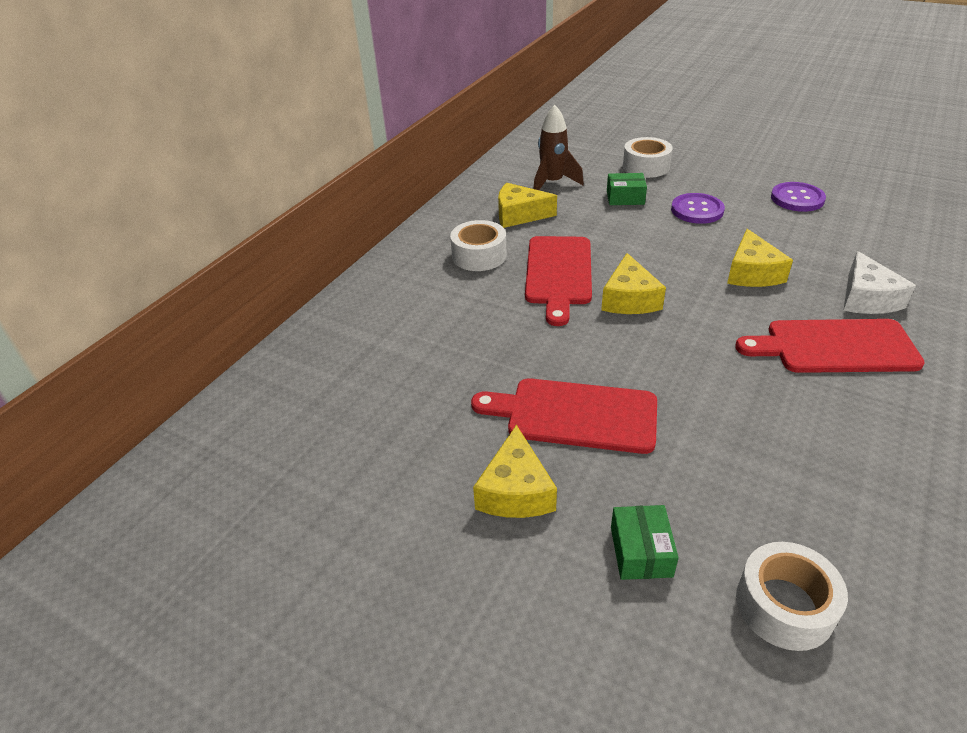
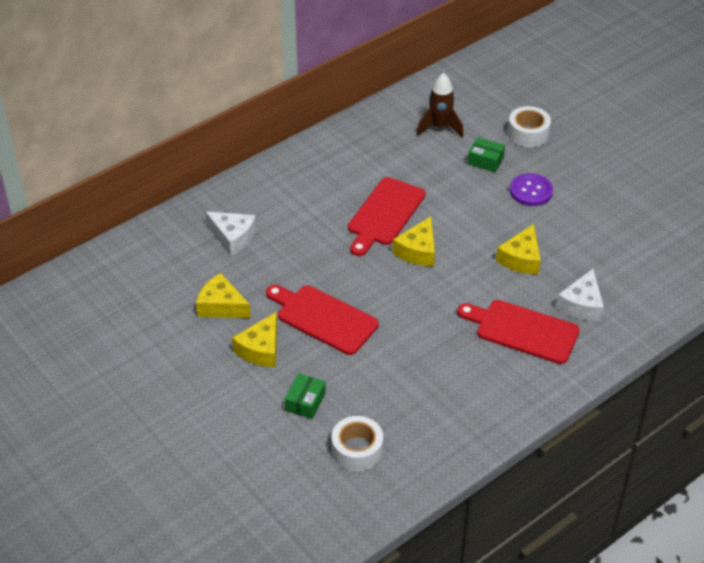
camera: 20 degrees right, 5 degrees up
(383, 353) = (233, 237): none -> white cheese
(479, 255) = (339, 180): white tape -> none
(519, 215) = (392, 151): yellow cheese -> yellow cheese (221, 306)
(797, 199) = (619, 205): purple button -> none

